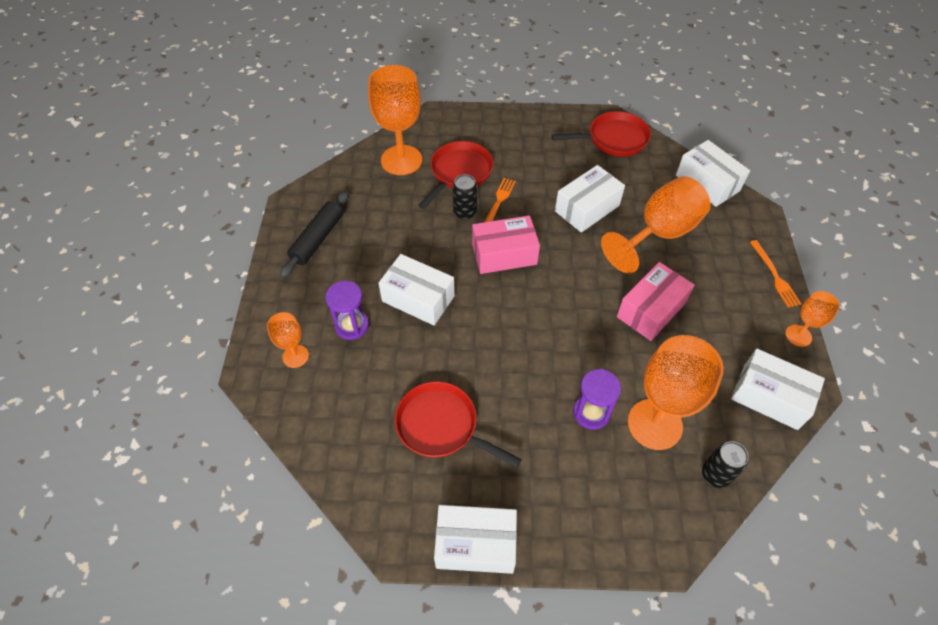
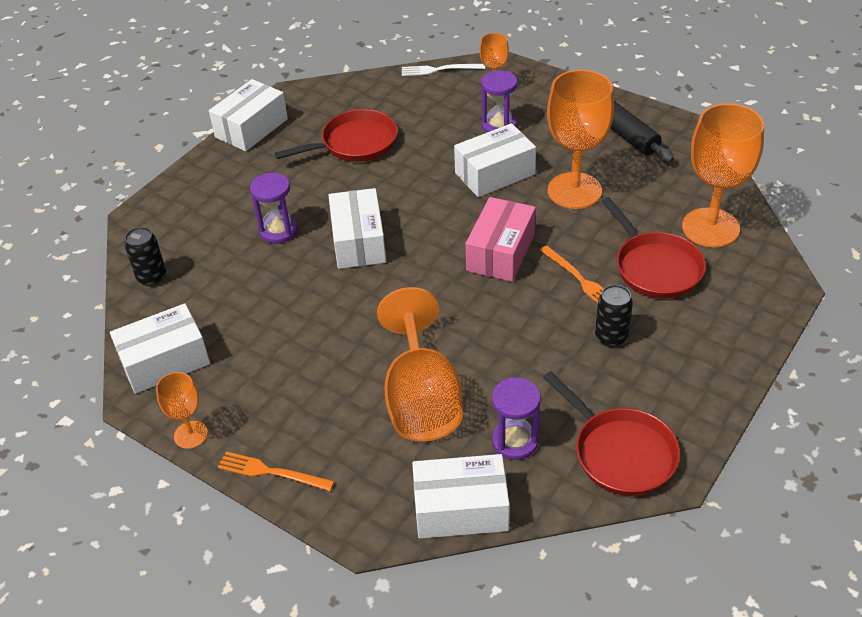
camera: 125 degrees right, 10 degrees down
(282, 420) = (439, 70): none -> white fork
(465, 213) = (585, 247): black can -> black can (611, 337)
(587, 208) = (512, 354): white box -> white box (358, 241)
(613, 139) = (620, 452): red pan -> red pan turned 60 degrees counterclockwise
(646, 180) = (515, 441): none -> purple hourglass
(651, 310) = (333, 330): pink box -> none
(654, 424) = (228, 265): orange goblet -> orange goblet (574, 191)

